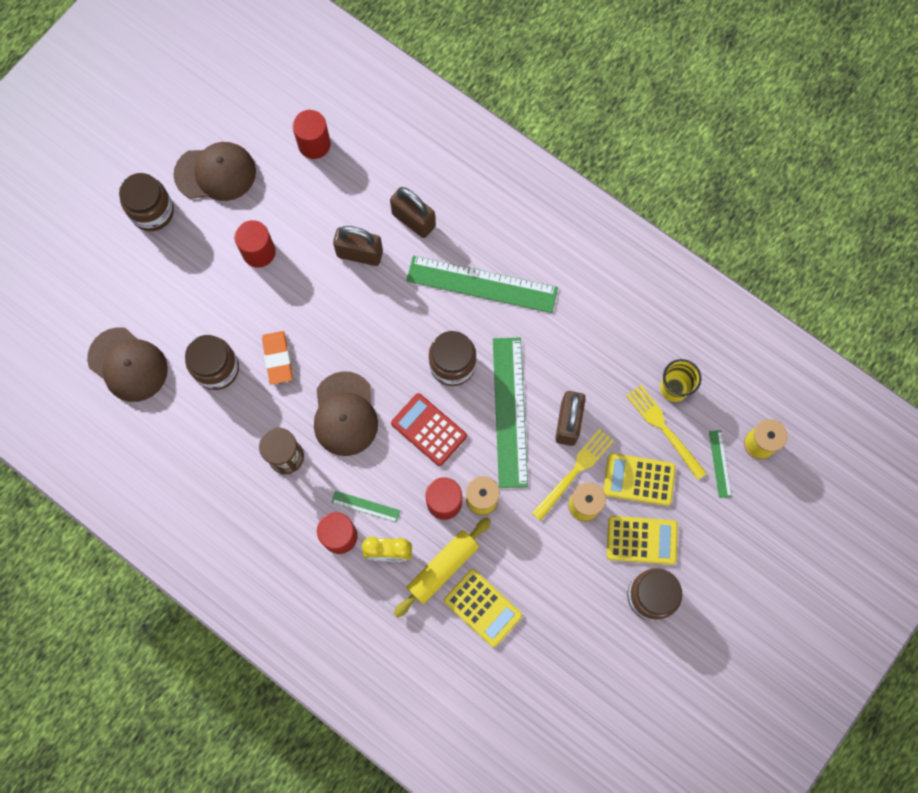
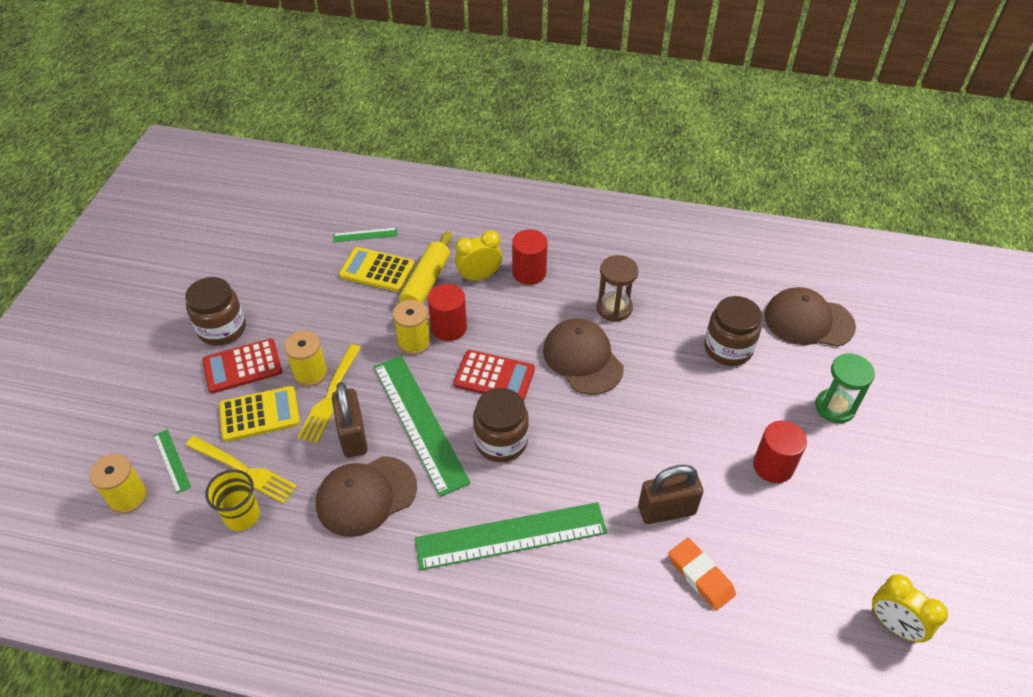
camera: 155 degrees right, 25 degrees down
(152, 211) = (912, 459): brown jar -> none
(174, 277) = (835, 407): none -> green hourglass
(216, 173) = (887, 529): brown cap -> brown cap (366, 496)
(264, 116) = (893, 625): none -> yellow clock
(278, 358) = (678, 378): orange eraser -> orange eraser (700, 576)
(314, 144) = (808, 616): red cylinder -> none
(365, 506) = (519, 299): green ruler -> green ruler (365, 235)
(413, 220) = (630, 575): brown padlock -> none
(641, 540) = (242, 366): yellow calculator -> red calculator

